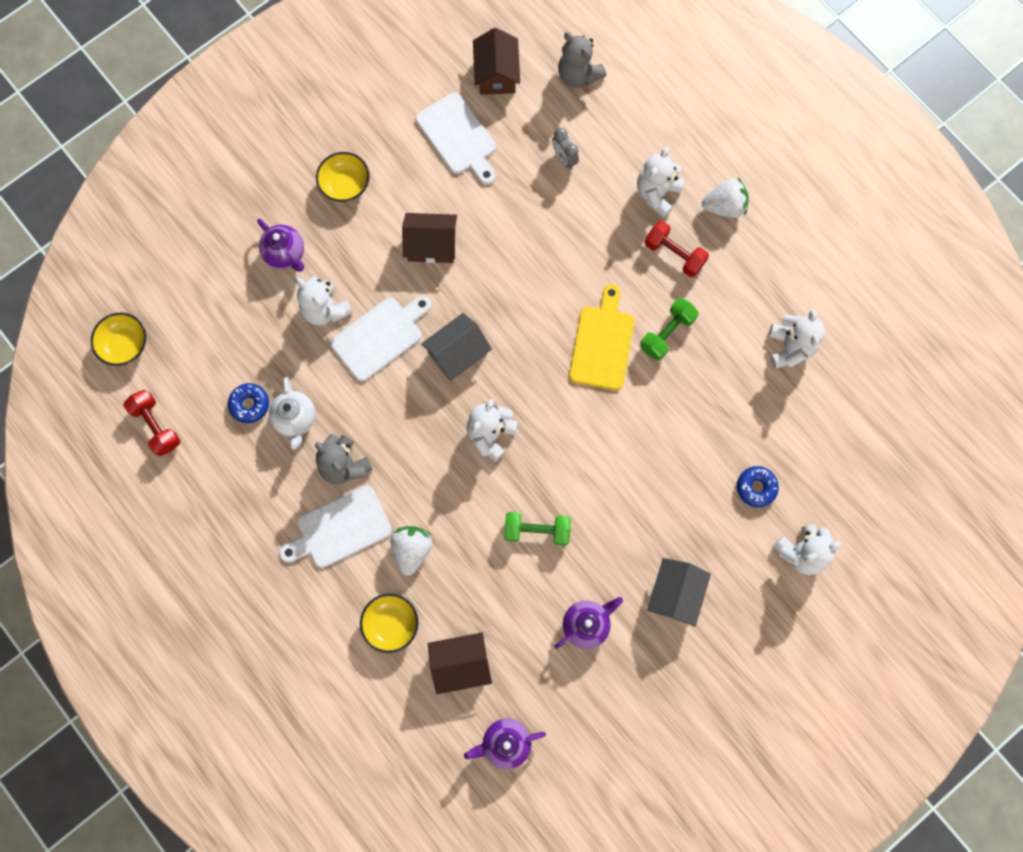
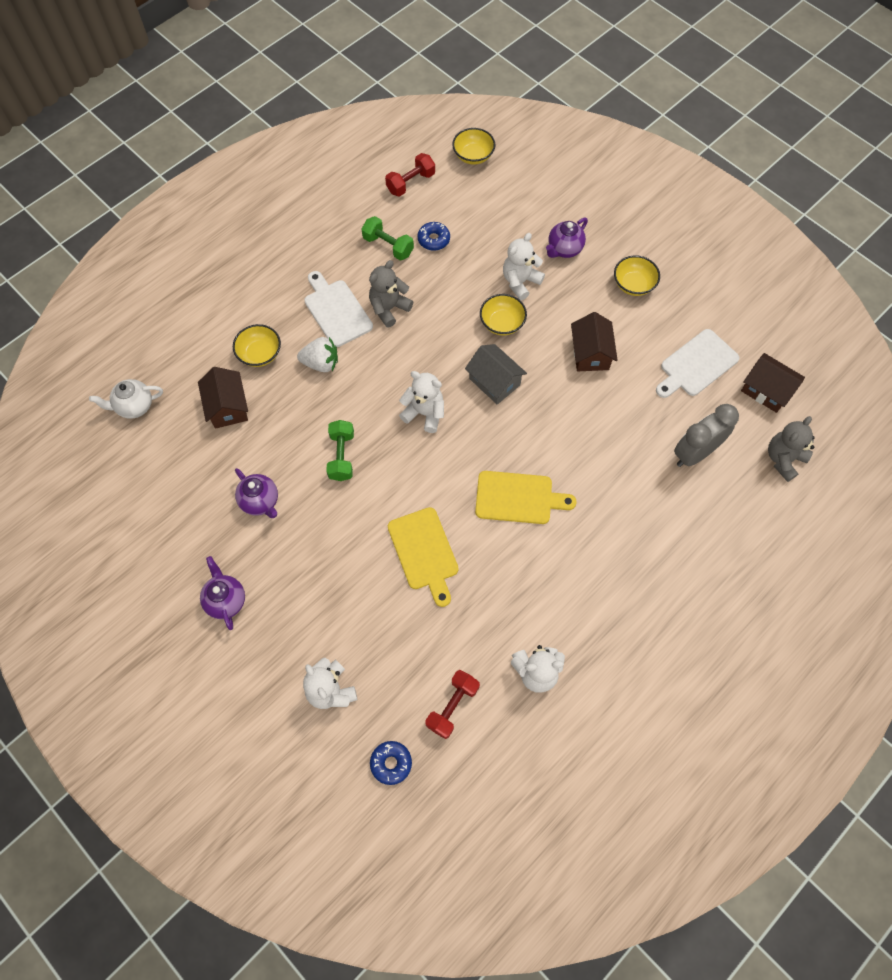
camera: 85 degrees right, 10 degrees down
(295, 419) = (425, 271): white teapot -> white teapot (134, 406)
(380, 336) = (502, 323): white cutting board -> yellow bowl
(496, 74) = (766, 390): brown house -> brown house turned 45 degrees clockwise
(505, 743) = (162, 445): purple teapot -> purple teapot (226, 600)
(564, 158) = (695, 453): grey clock -> grey clock, size x1.87
(657, 193) = (676, 537): white teddy bear -> none
(658, 447) = (424, 552): none -> yellow cutting board
(667, 333) = (535, 554): green dumbbell -> green dumbbell (388, 246)
(674, 254) = (616, 556): red dumbbell -> red dumbbell (452, 706)
(675, 594) = (288, 575): grey house -> none
(724, 206) = (675, 601): white strawberry -> none
(756, 487) = (392, 644): blue donut -> blue donut (391, 763)

